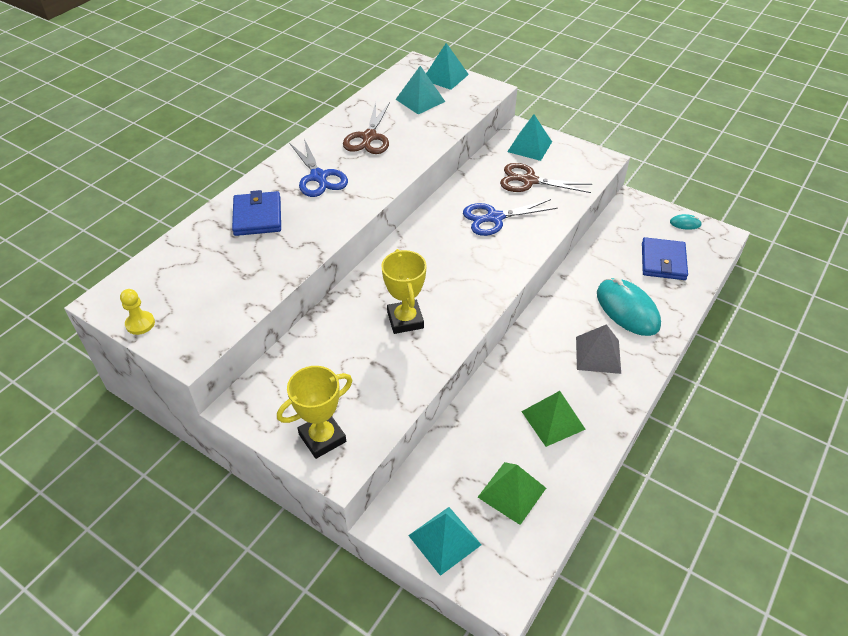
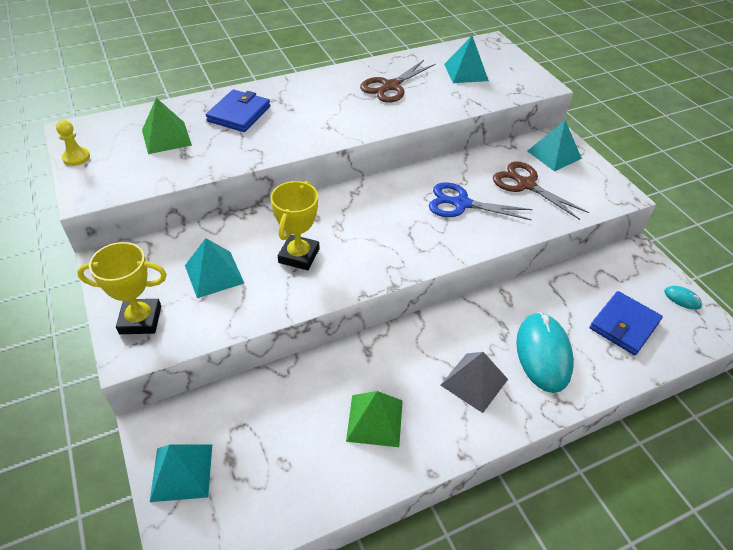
camera: 30 degrees right, 0 degrees up
(319, 177) = (317, 102): blue scissors -> none
(445, 77) = (508, 61): turquoise pyramid -> turquoise pyramid (214, 274)
(512, 492) = (277, 465): green pyramid -> green pyramid (166, 137)

